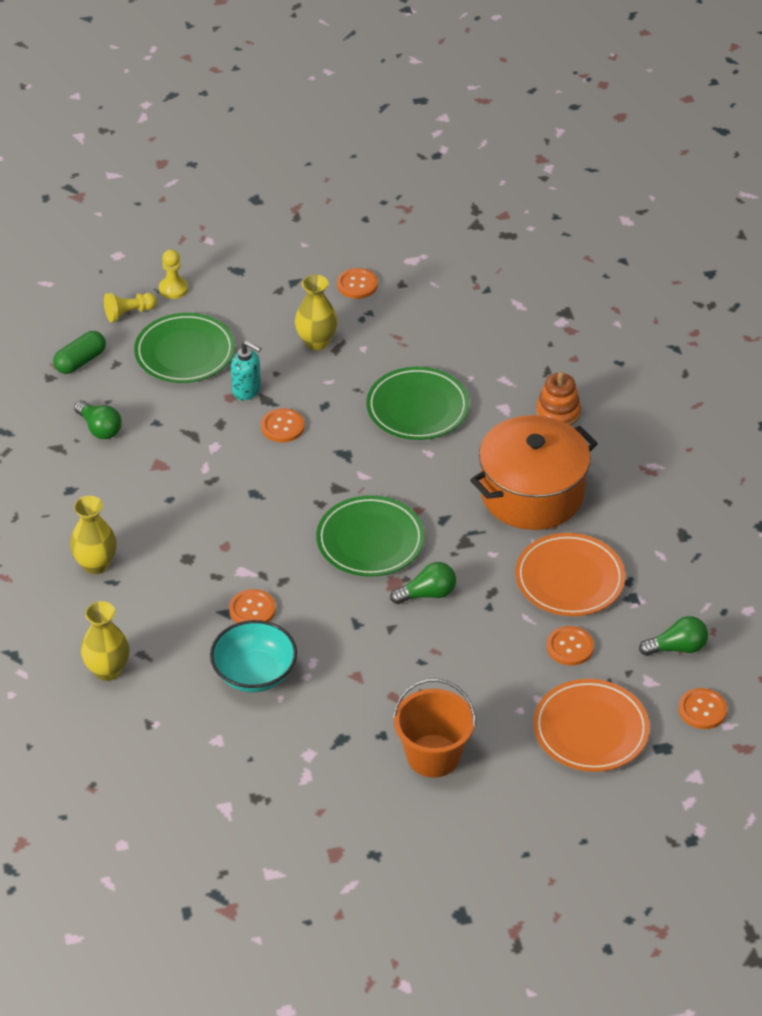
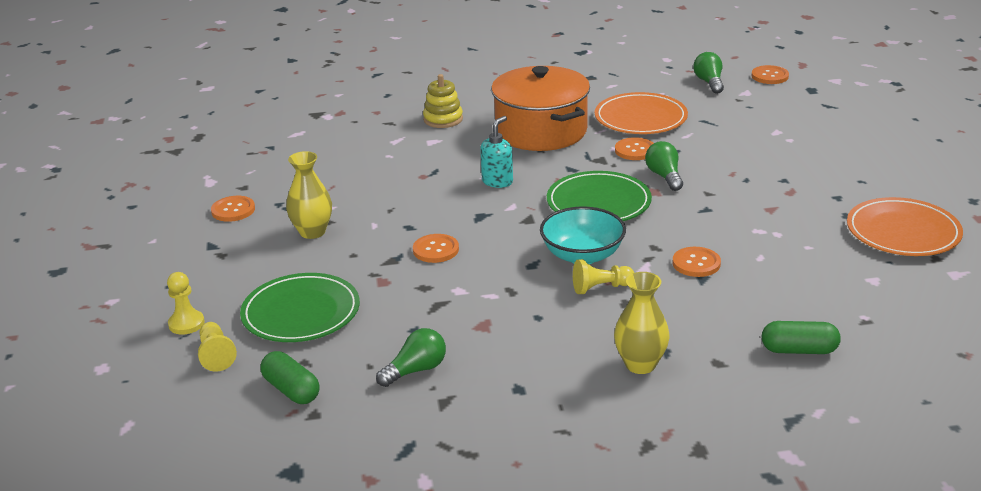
camera: 85 degrees left, 15 degrees down
(107, 670) = (799, 350): yellow vase -> green capsule
(213, 540) = (601, 288): none -> yellow pawn
(247, 390) = (375, 271): turquoise soap dispenser -> turquoise soap dispenser (497, 181)
(254, 673) = (781, 261): turquoise bowl -> turquoise bowl (582, 255)
(417, 408) = (423, 180): green plate -> none
(433, 756) = (852, 175): orange bucket -> none
(558, 412) = (443, 119): orange stacking toy -> yellow stacking toy
(570, 647) = (716, 119): orange button -> orange button (635, 150)
(591, 729) = (802, 114): orange plate -> orange plate (903, 232)

